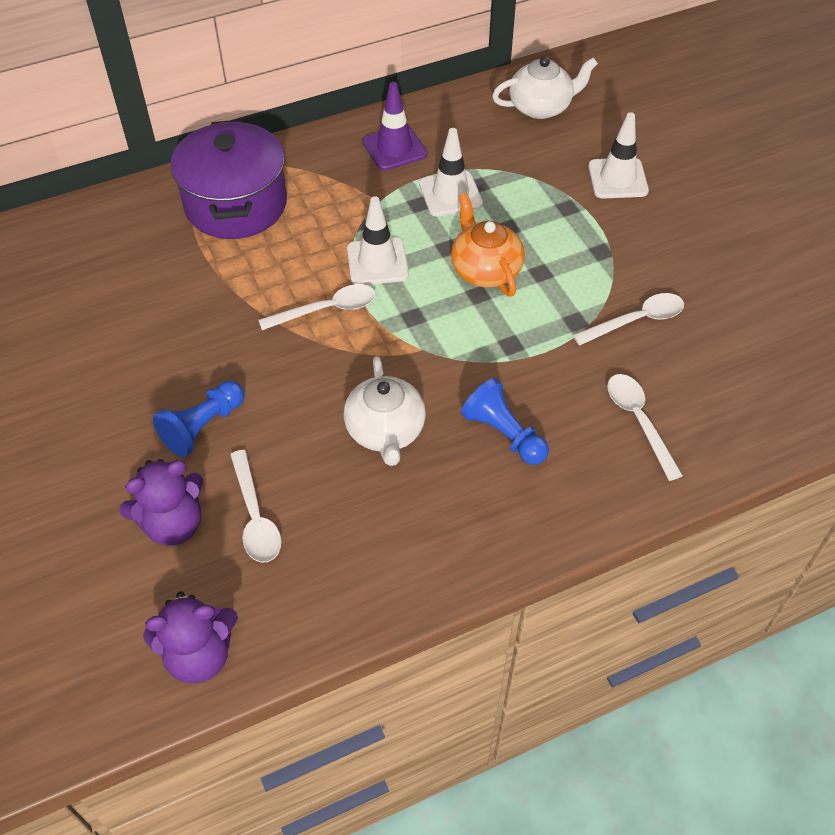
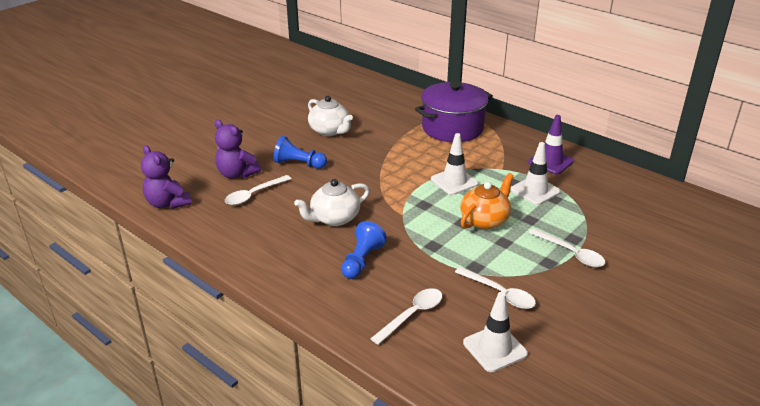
camera: 65 degrees right, 20 degrees down
(326, 310) = (404, 176): white spoon -> white spoon (571, 253)
(541, 107) = (656, 204): white teapot -> white teapot (330, 131)
(617, 179) = (626, 253): white traffic cone -> white traffic cone (495, 348)

